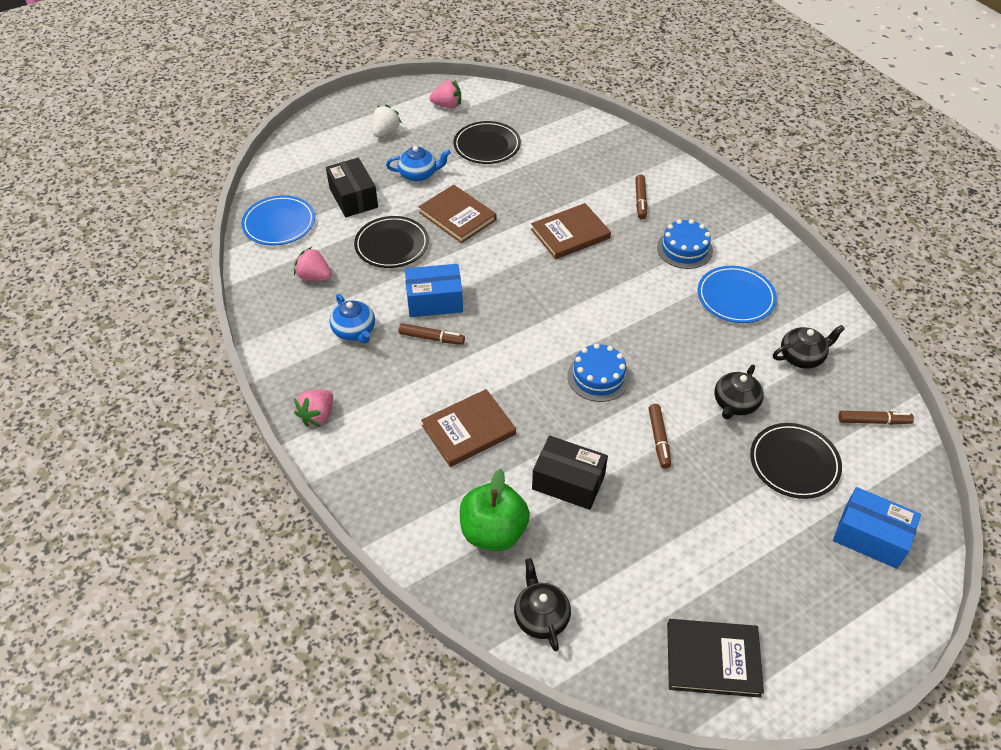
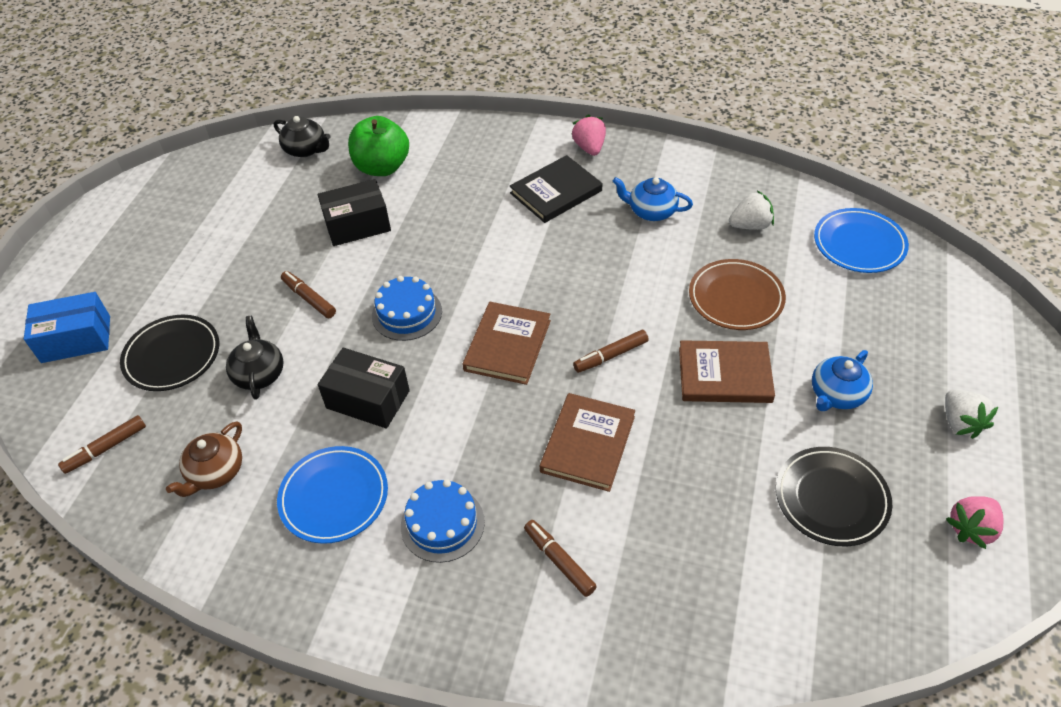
camera: 140 degrees right, 0 degrees up
(314, 277) = (750, 225): pink strawberry -> white strawberry
(353, 198) = (847, 317): black box -> black box (368, 399)
(392, 245) = (736, 298): black plate -> brown plate
(431, 338) = (584, 247): brown marker -> brown marker (611, 356)
(434, 301) = (624, 277): blue box -> none
(468, 430) = (470, 208): brown book -> brown book (507, 345)
(713, 659) = (171, 195): black book -> black book (556, 192)
(802, 357) = (215, 472): black teapot -> brown teapot

